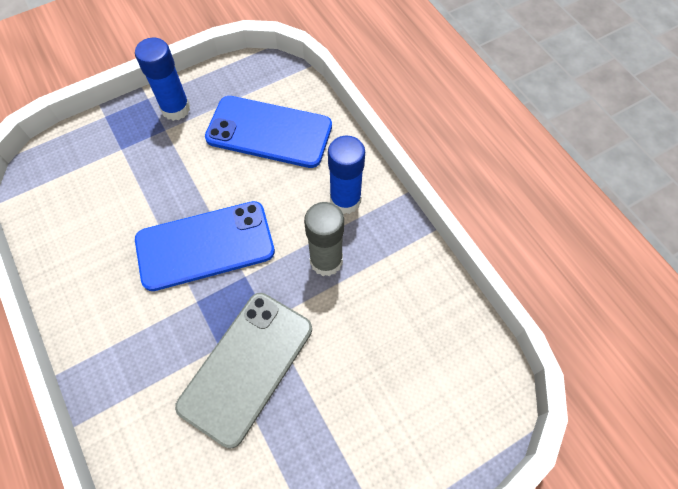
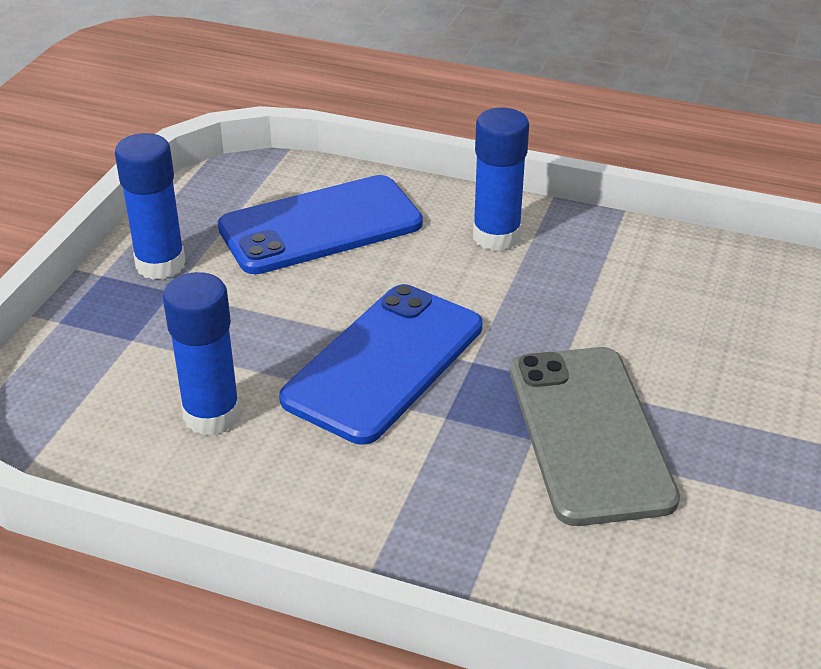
camera: 40 degrees left, 25 degrees down
(106, 221) = (212, 415): none -> blue glue stick
(326, 261) = (548, 296): grey glue stick -> none

